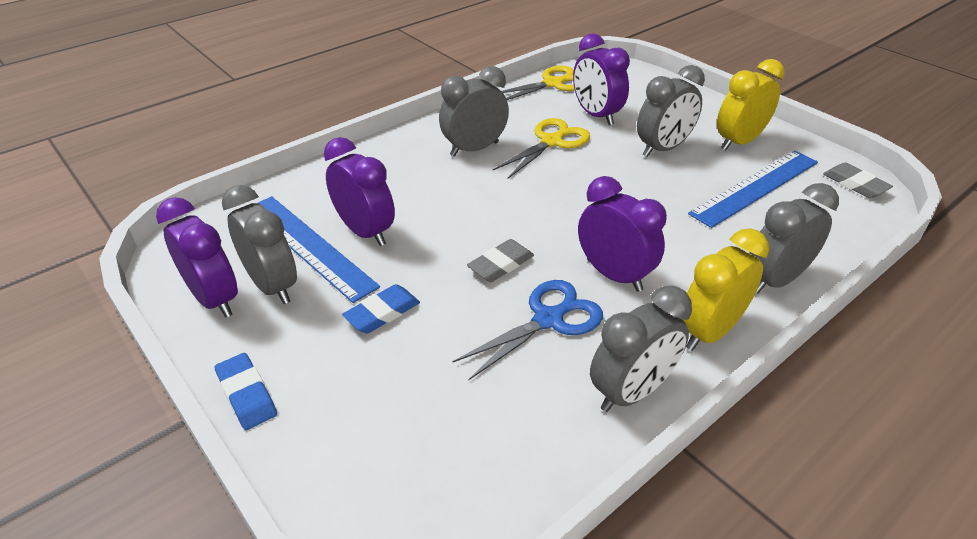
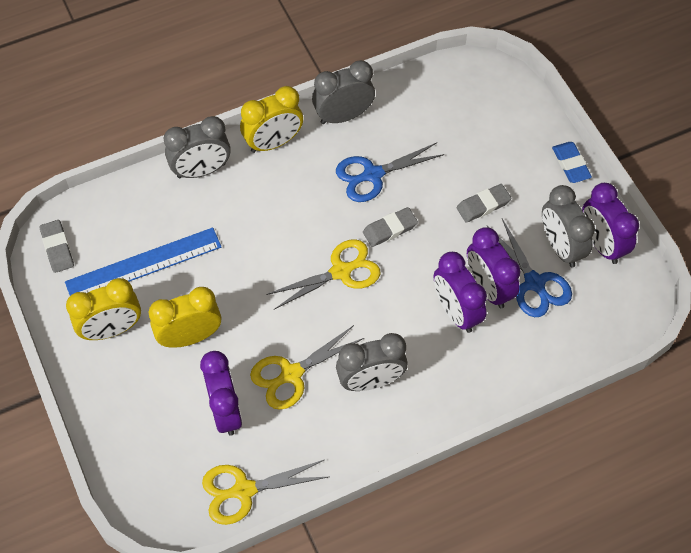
camera: 165 degrees left, 20 degrees up
(309, 245) = (534, 283): blue ruler -> blue scissors
(382, 313) = (483, 205): blue eraser -> grey eraser
(541, 217) = (341, 272): none -> yellow scissors
(614, 275) = (311, 201): purple clock -> purple clock (456, 312)
(663, 149) = (190, 337): grey clock -> yellow clock

